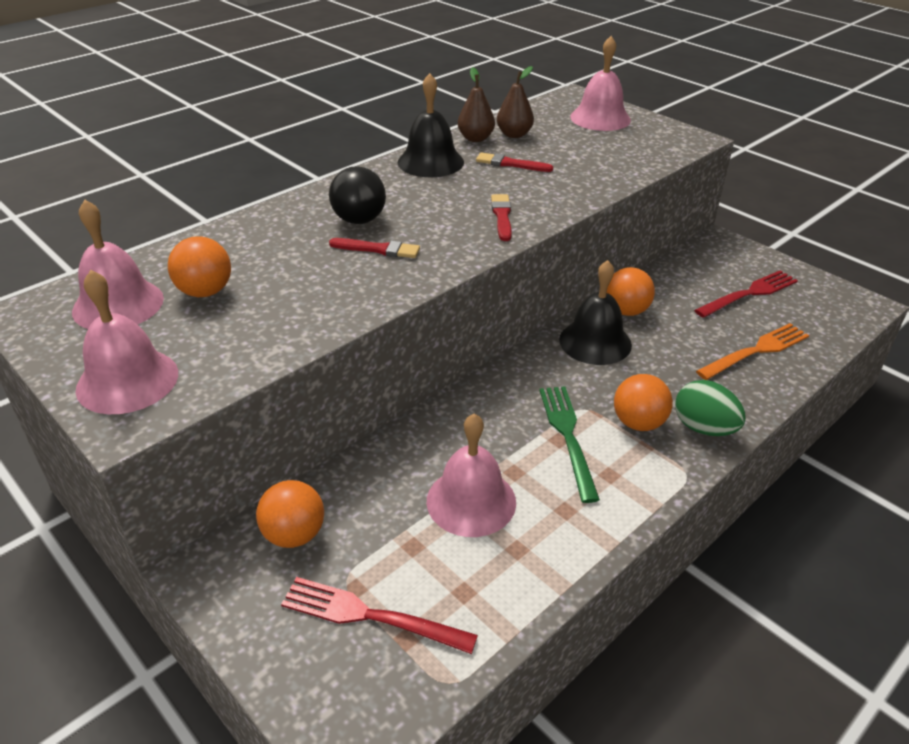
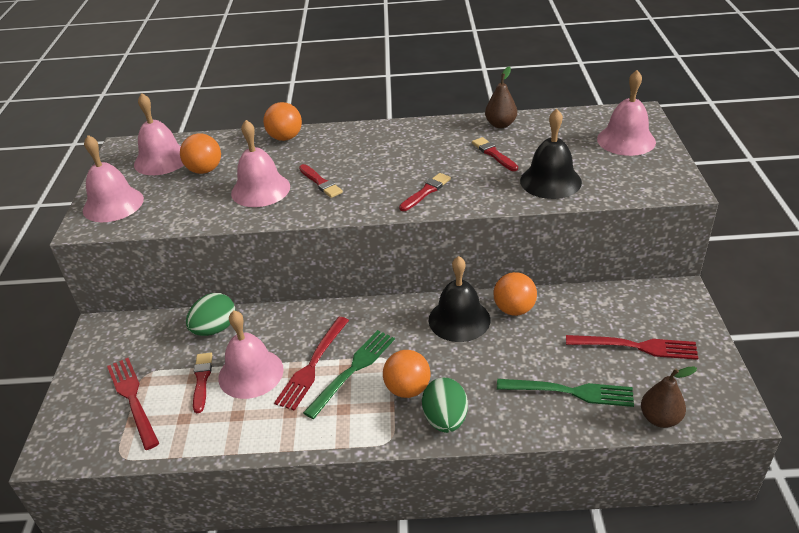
camera: 45 degrees right, 0 degrees up
(294, 534) = (154, 336): orange ball -> orange ball (285, 138)
(317, 283) = (260, 189): none -> pink bell
(362, 213) = (347, 154): black light bulb -> none
(363, 483) = (215, 329): none -> green egg
(426, 542) = (202, 380): none -> red brush
(430, 162) = (442, 132): black bell -> black bell (550, 181)
(514, 134) = (533, 131): brown pear -> brown pear (660, 418)
(524, 455) = (312, 366): none -> red fork
(756, 351) = (571, 392): orange fork -> green fork

